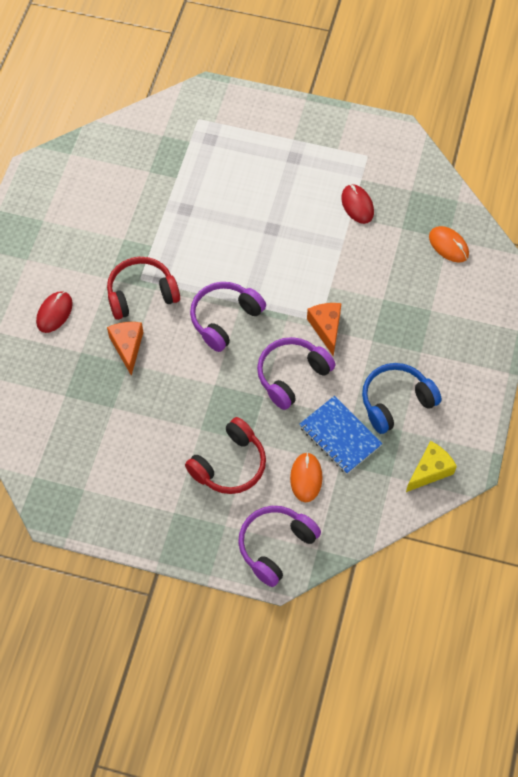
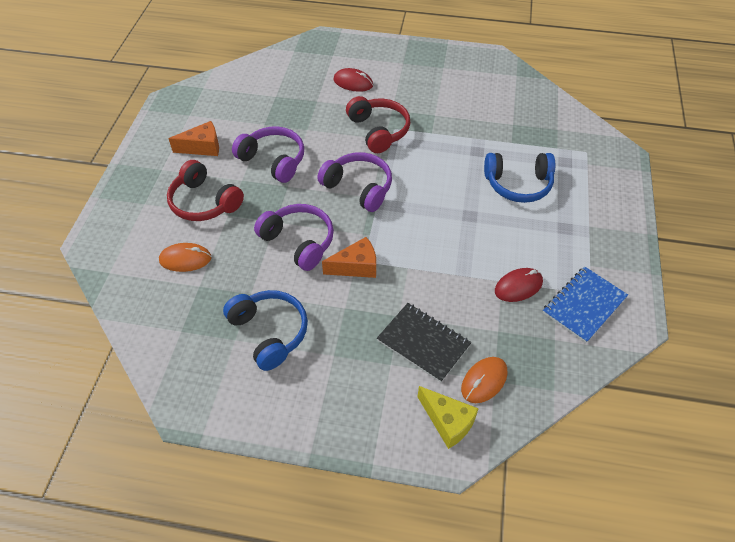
camera: 85 degrees right, 10 degrees down
(127, 347) = (323, 127): orange cheese -> orange cheese (202, 147)
(236, 183) = (518, 184): none -> blue headphones
(276, 546) = (117, 240): purple headphones -> purple headphones (273, 160)
(340, 436) = (230, 284): blue notebook -> blue notebook (584, 305)
(411, 283) = (423, 343): none -> black notebook
(430, 471) = (184, 368): yellow cheese -> yellow cheese (448, 422)

